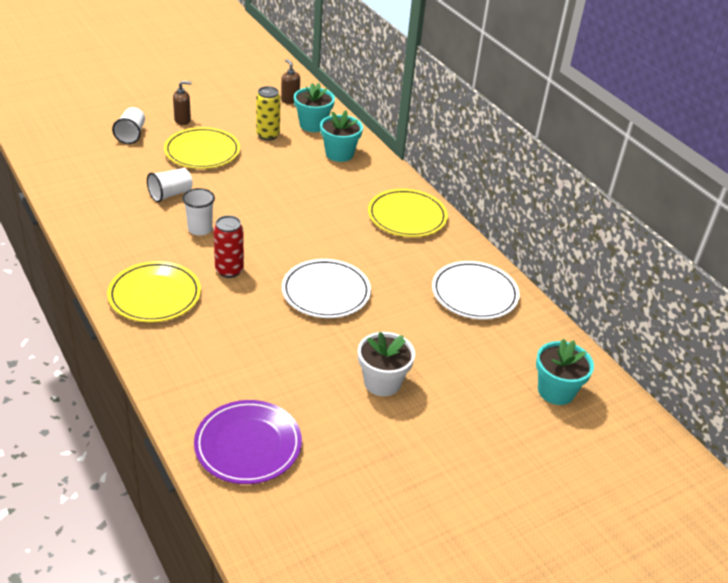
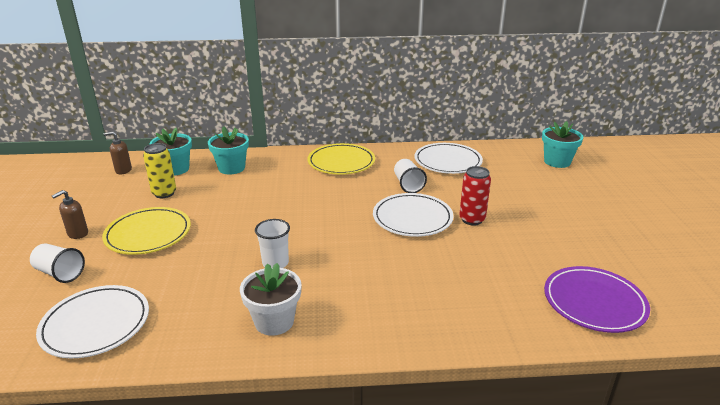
camera: 60 degrees left, 10 degrees down
(85, 174) = (96, 324): none -> white plate
(155, 295) = (362, 315): yellow plate -> none
(170, 194) = (200, 269): white cup -> white cup (408, 185)
(183, 120) = (77, 234): brown soap dispenser -> brown soap dispenser turned 150 degrees counterclockwise
(229, 270) = (352, 260): red can -> red can (472, 219)
(382, 382) = (531, 220): white flower pot -> white flower pot (274, 321)

